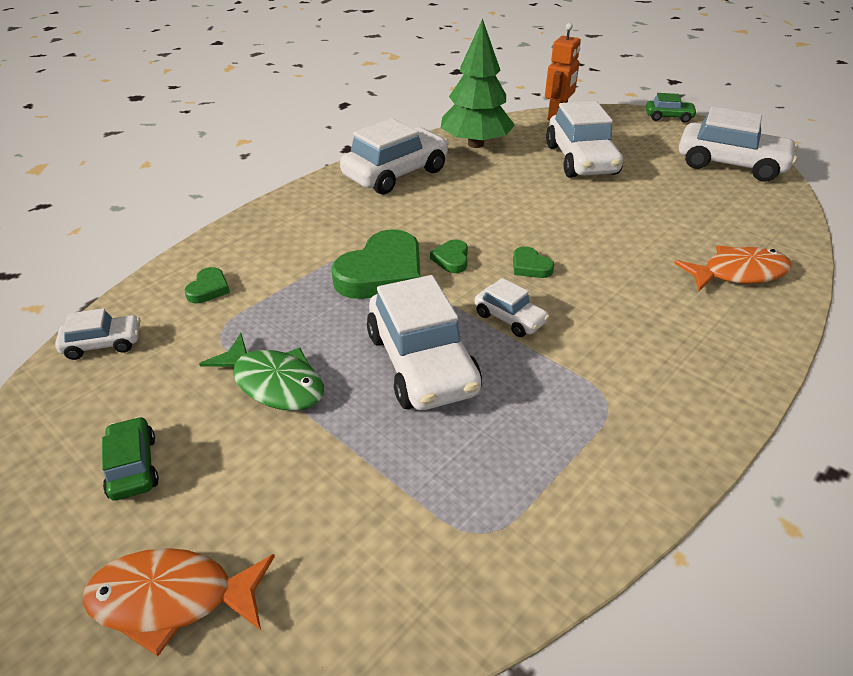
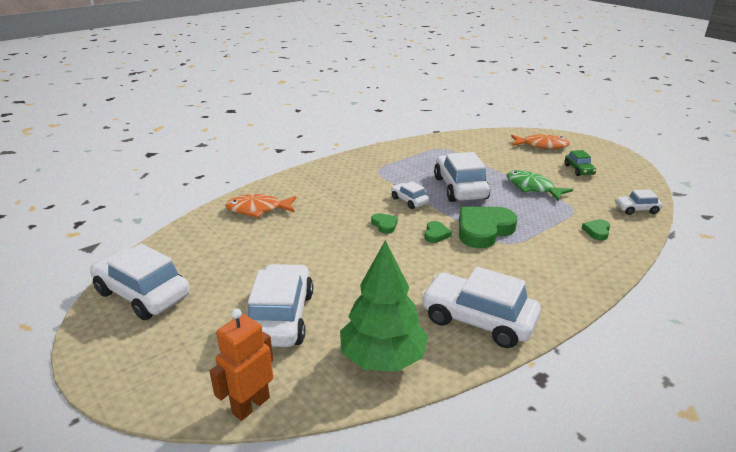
camera: 170 degrees left, 10 degrees down
(396, 174) = (478, 320): white car -> white car turned 60 degrees clockwise
(668, 117) = (107, 383): green car -> none

